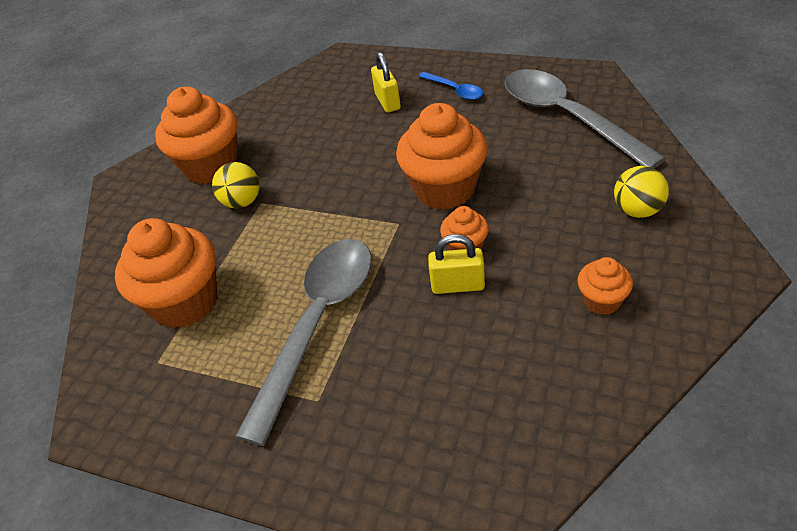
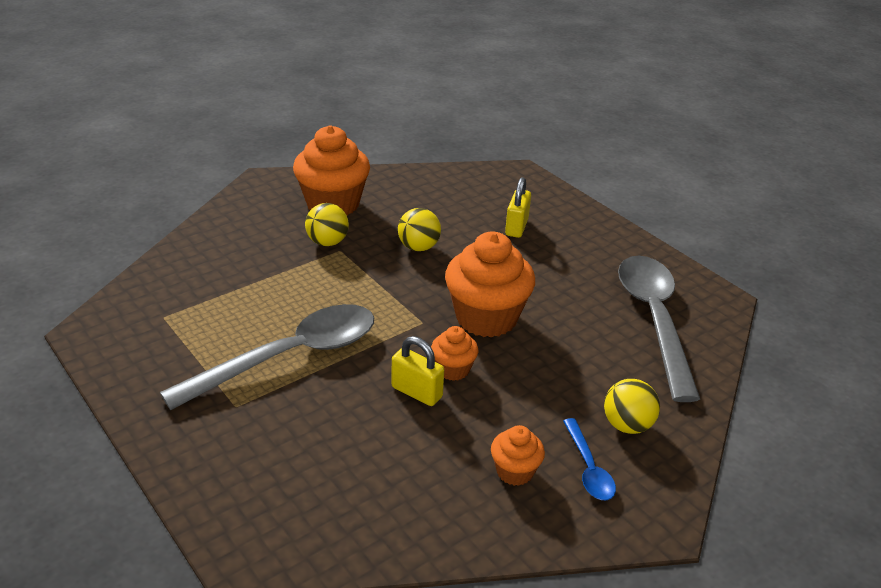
camera: 25 degrees right, 10 degrees down
(185, 302) = (219, 289): orange cupcake -> none
(326, 162) = (418, 247): none -> yellow ball
(455, 90) = (582, 247): blue spoon -> blue spoon (588, 468)

